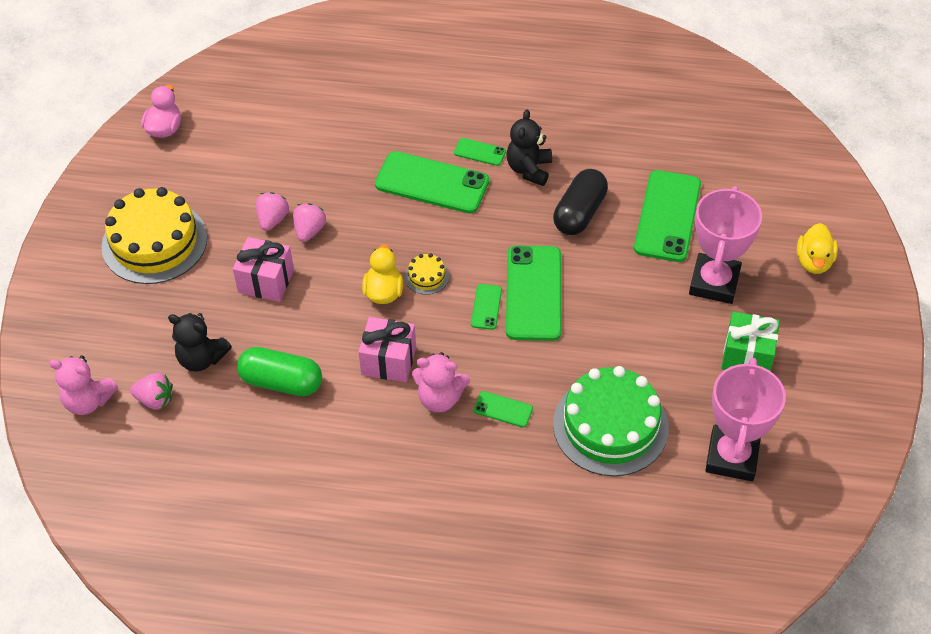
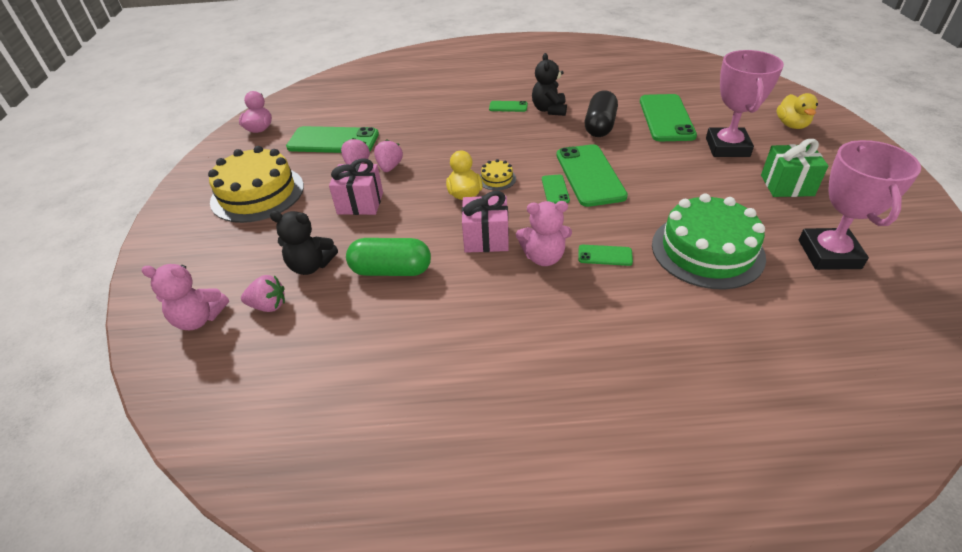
camera: 10 degrees left, 10 degrees down
(432, 183) = (479, 127): green phone -> green phone (333, 141)

